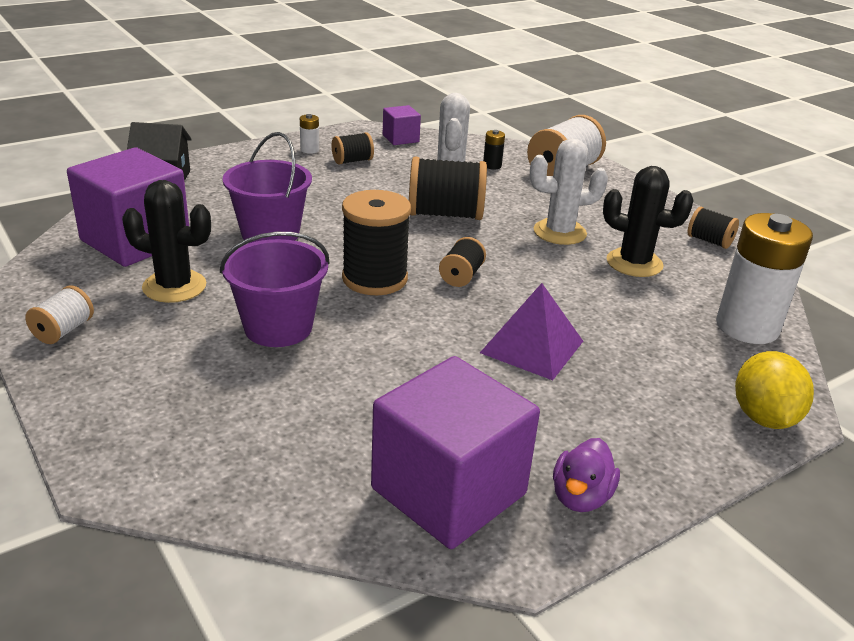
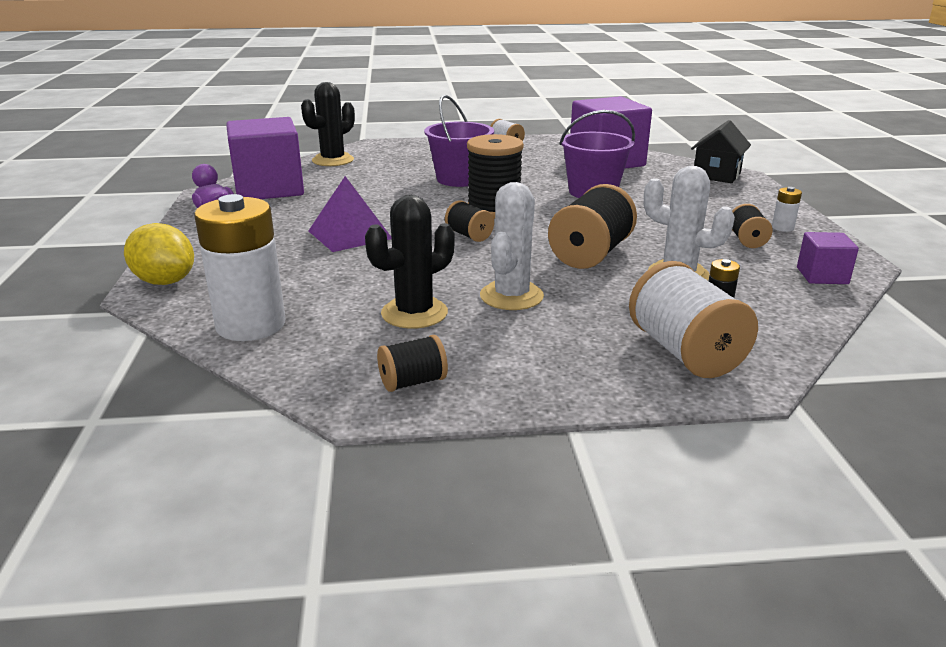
camera: 120 degrees right, 5 degrees down
(174, 286) = (534, 164): black cactus -> black cactus (333, 160)

